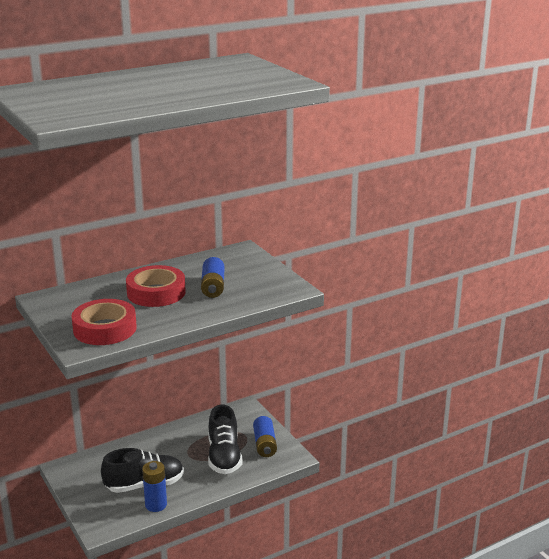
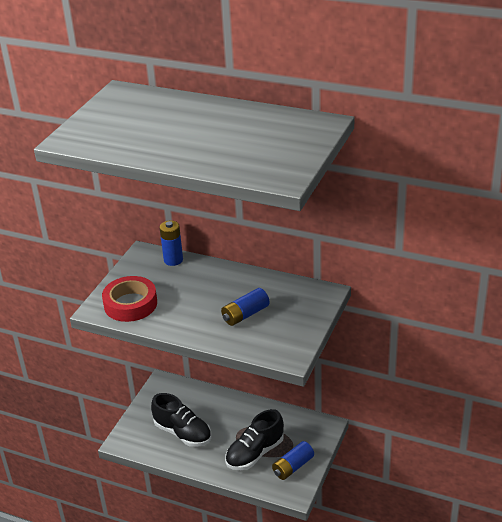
camera: 55 degrees right, 10 degrees up
(156, 292) = (205, 294): red tape -> none
(156, 505) = (168, 453): blue battery -> blue battery (173, 260)

